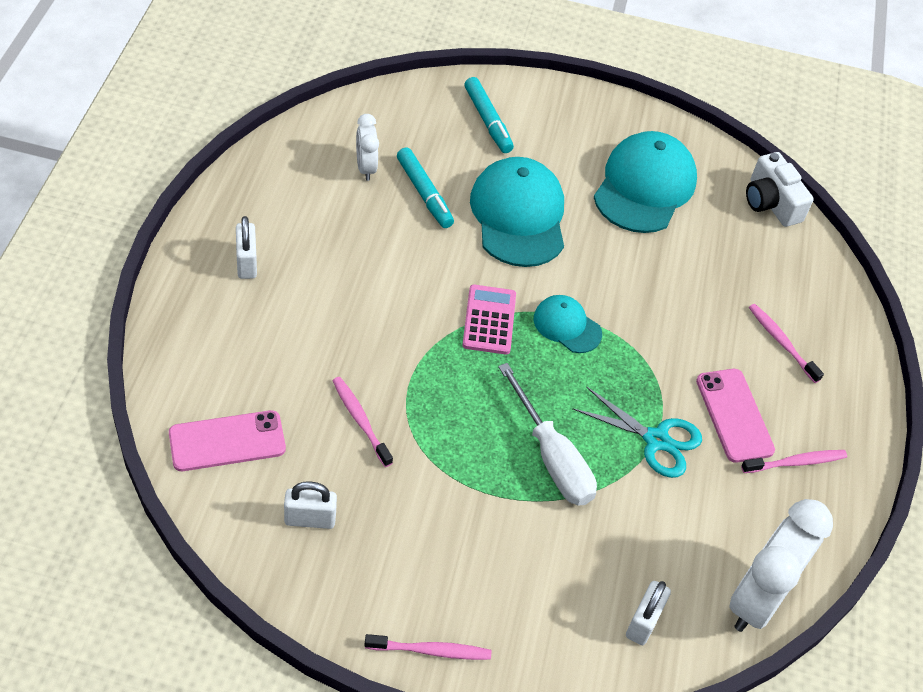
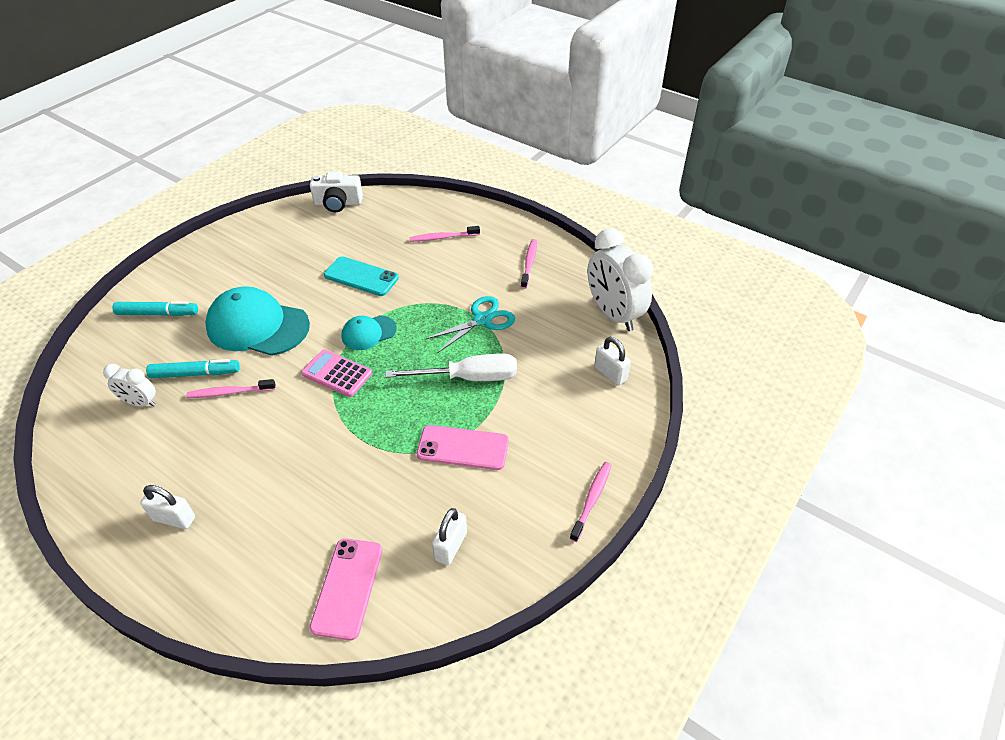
camera: 60 degrees left, 5 degrees down
(360, 420) = (379, 483): pink toothbrush -> pink toothbrush (229, 392)
(644, 186) = (282, 254): turquoise cap -> none
(654, 281) = (361, 277): none -> turquoise phone
(734, 415) = (483, 277): pink phone -> pink phone (463, 448)

